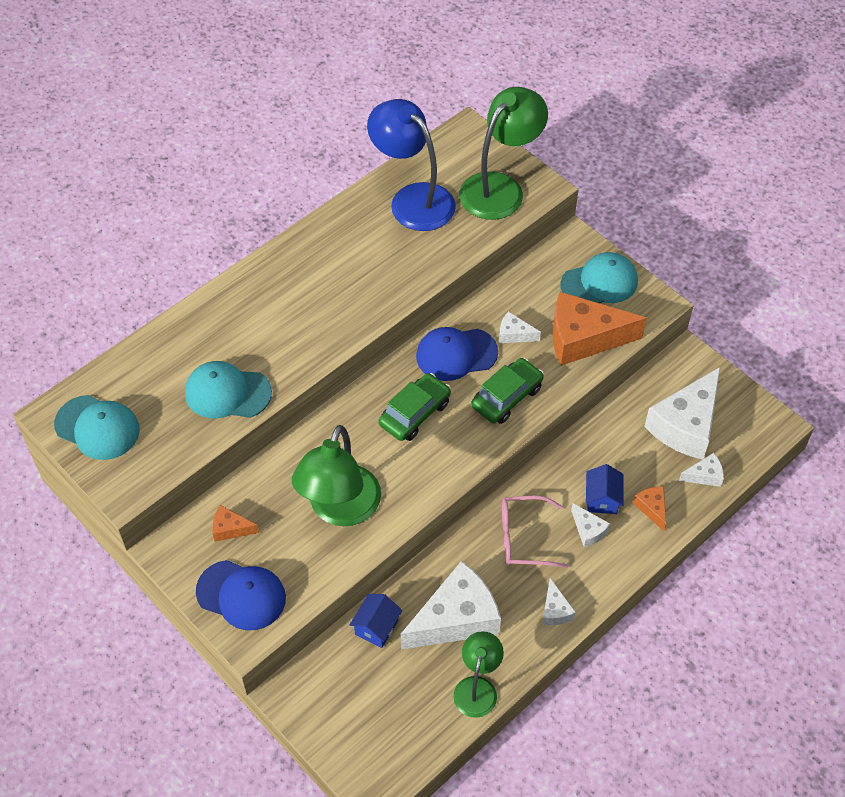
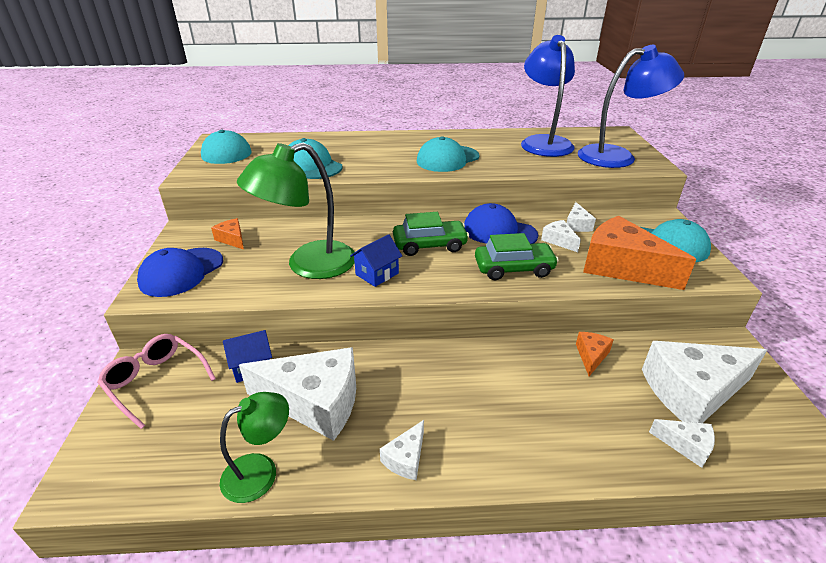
camera: 40 degrees right, 20 degrees down
(241, 595) = (181, 272): blue cap -> blue cap turned 60 degrees clockwise
(349, 293) = (447, 159): none -> turquoise cap
(500, 188) = (617, 156): green lamp -> blue lamp
(524, 538) = (441, 383): pink glasses -> pink glasses (156, 382)
(588, 530) = (508, 414): white cheese -> white cheese (577, 225)
(602, 499) = (546, 398): blue house -> blue house (377, 274)
(652, 508) = (596, 437): orange cheese -> orange cheese (591, 356)

